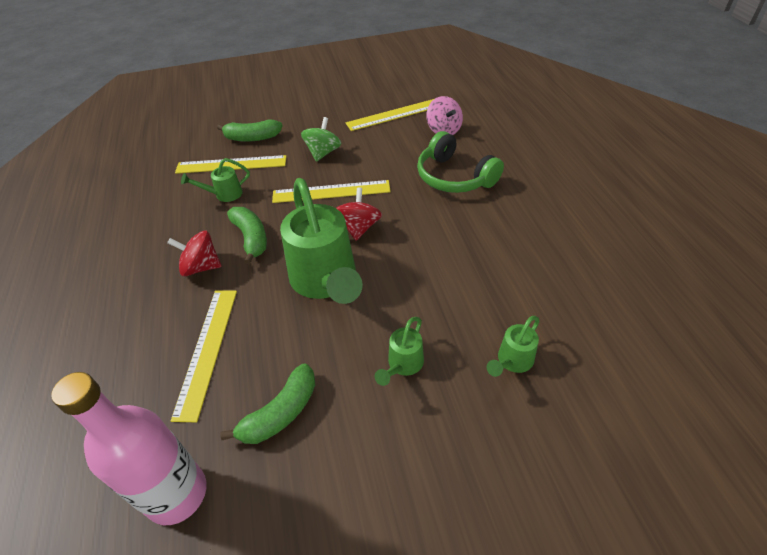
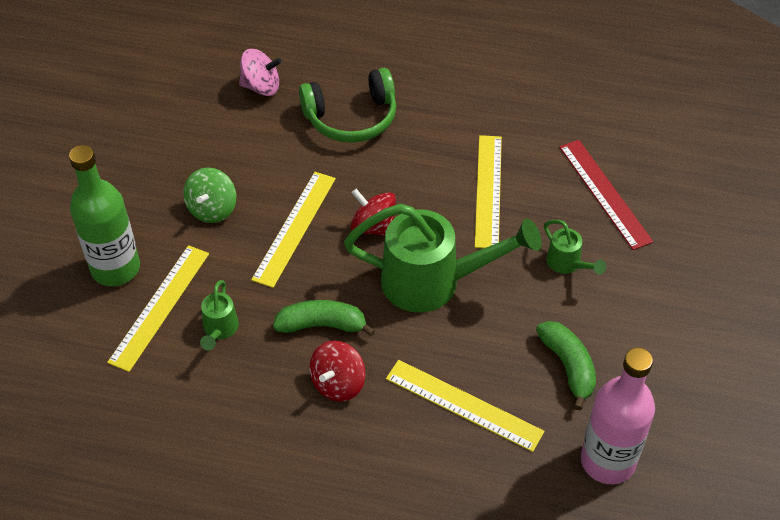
camera: 65 degrees left, 5 degrees up
(252, 138) = (115, 268): green banana -> green bottle
(323, 153) = (212, 209): green spinning top -> green spinning top turned 120 degrees counterclockwise
(394, 114) = (190, 114): yellow ruler -> yellow ruler (488, 190)
(512, 362) = (604, 193): green watering can -> red ruler

